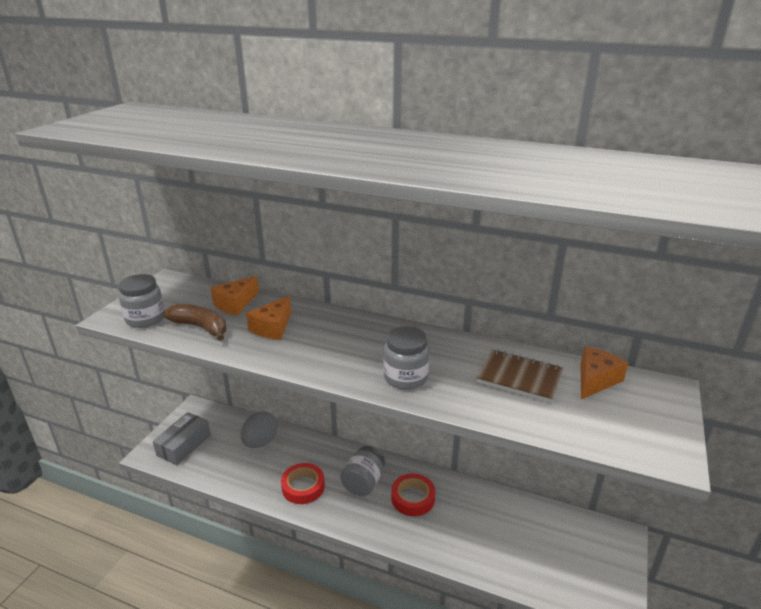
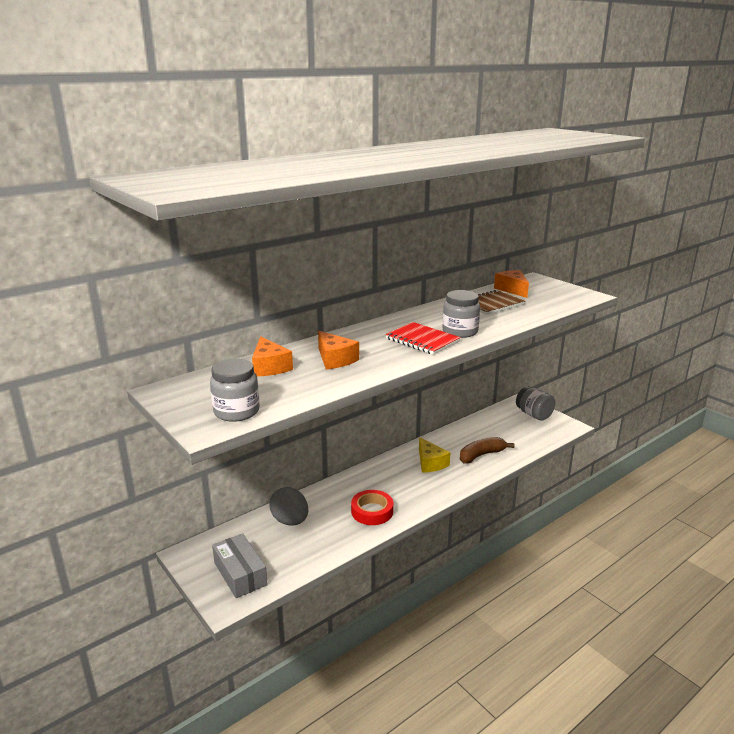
camera: 60 degrees left, 5 degrees down
(200, 327) = (293, 388): brown banana -> brown banana (481, 455)
(358, 360) = (422, 340): none -> red notebook
(363, 483) = (395, 480): grey jar -> grey jar (533, 415)
(413, 498) = (430, 463): red tape -> yellow cheese

